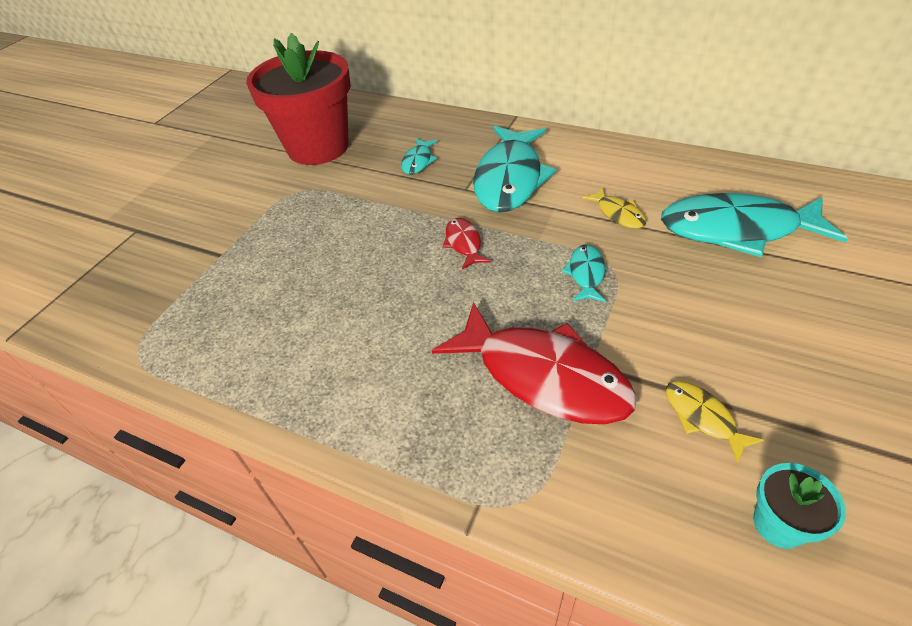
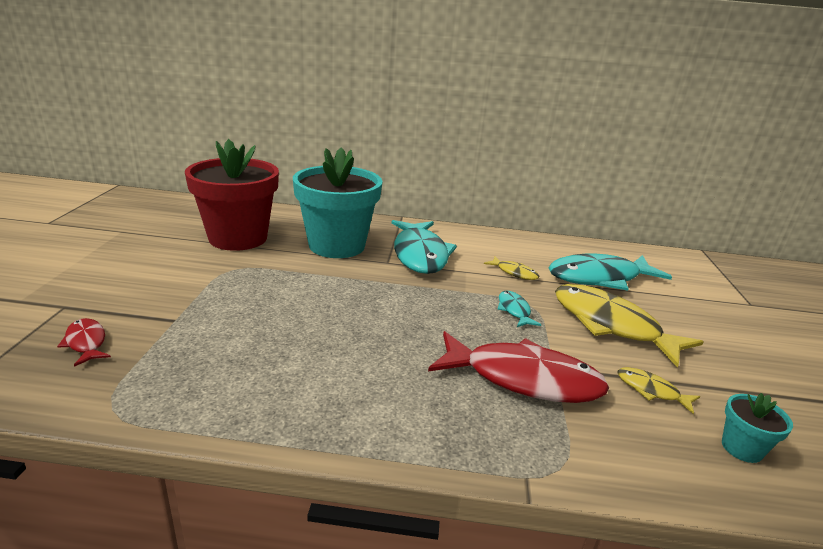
camera: 25 degrees left, 20 degrees down
(418, 161) = (337, 245): turquoise fish -> turquoise flower pot
(464, 243) = (407, 297): red fish -> red fish (86, 343)
(707, 309) = (611, 325): none -> yellow fish

